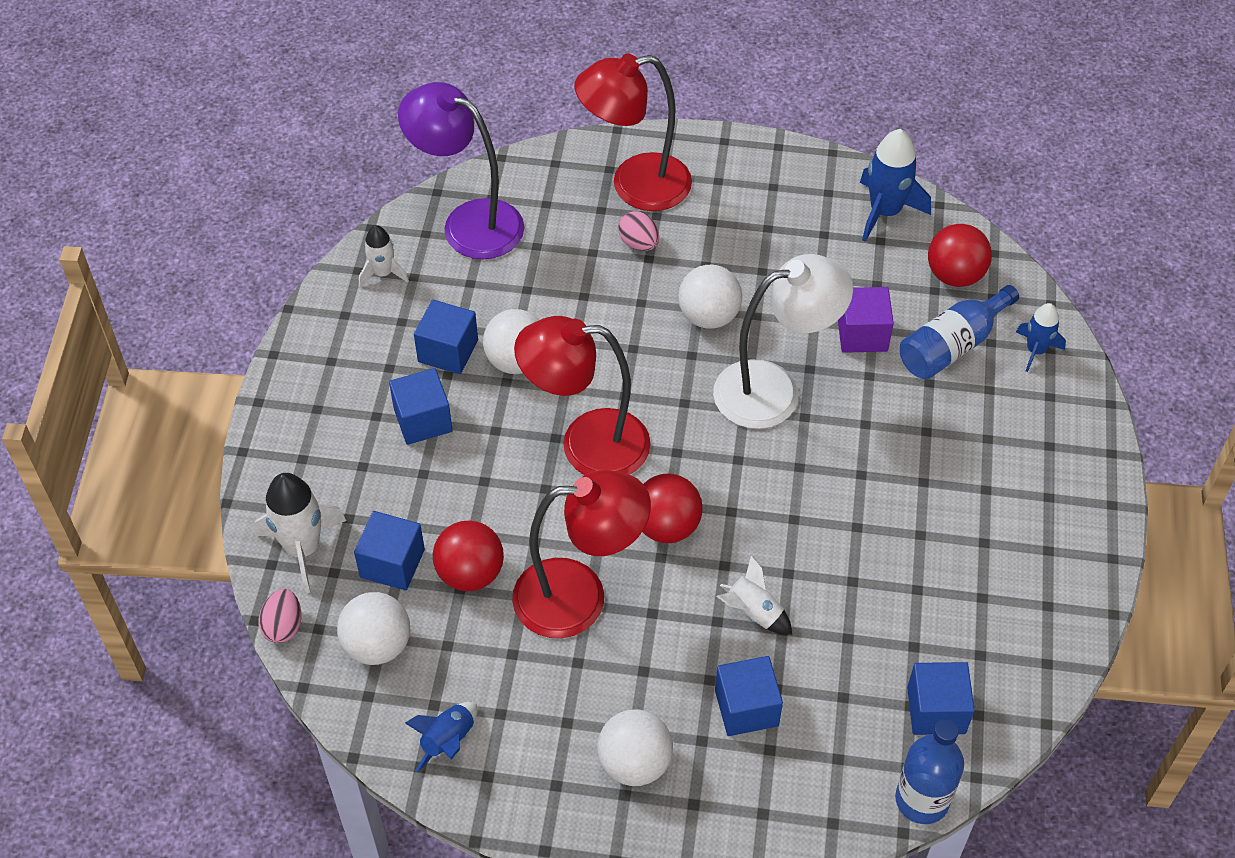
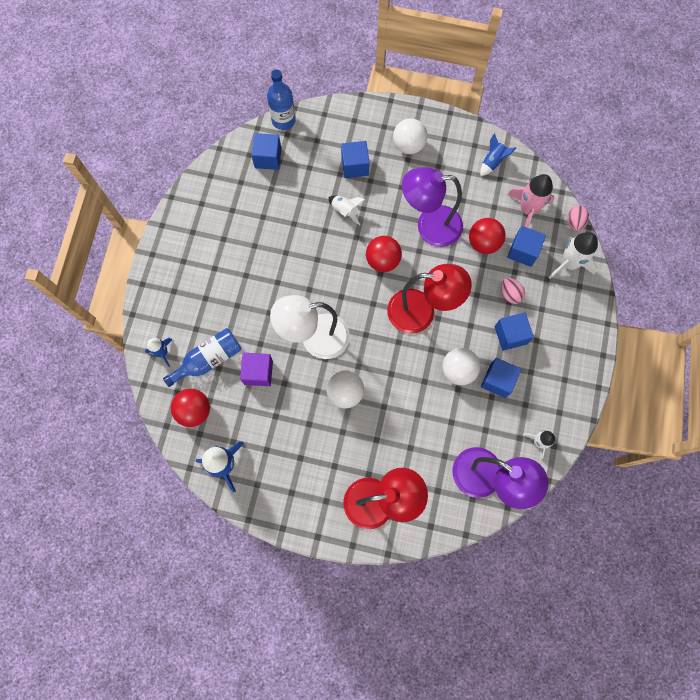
camera: 175 degrees left, 20 degrees up
(377, 645) = (528, 209): white ball -> pink rocket
(579, 597) = (429, 226): red lamp -> purple lamp
(638, 243) = (381, 452): pink egg -> pink egg (510, 294)

